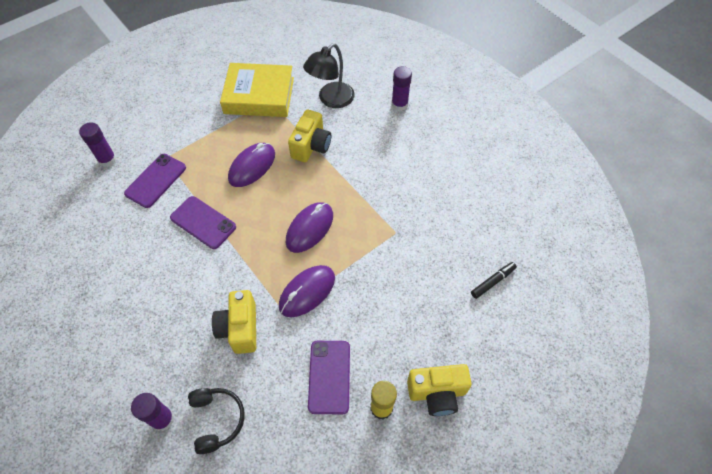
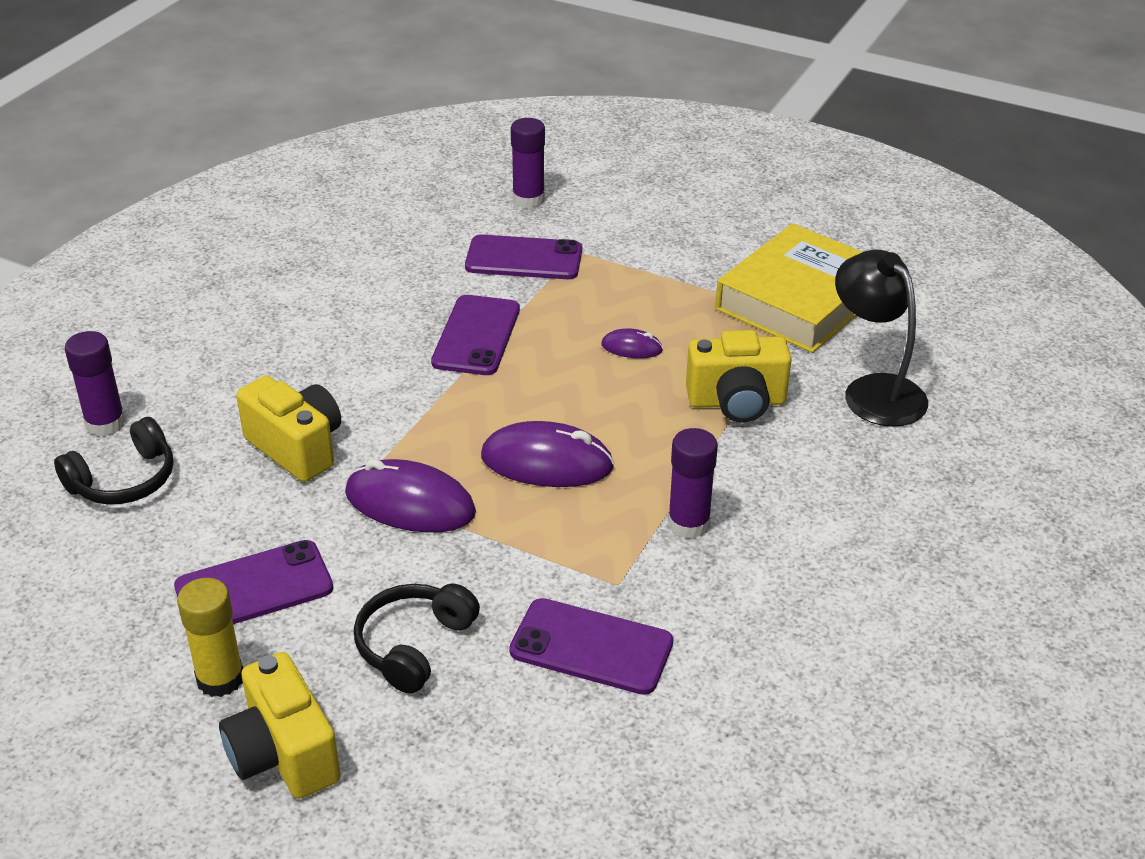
camera: 65 degrees right, 20 degrees down
(240, 328) = (297, 448): yellow camera -> yellow camera turned 75 degrees clockwise
(252, 166) = (631, 347): purple mouse -> purple mouse, size x0.51
(259, 95) = (799, 300): yellow book -> yellow book turned 60 degrees clockwise
(331, 100) = (874, 390): black lamp -> black lamp turned 45 degrees clockwise
(396, 320) = (413, 645): none -> black headphones
(399, 104) = (954, 490): purple glue stick -> purple glue stick (688, 524)
(426, 255) = (591, 647): none -> purple phone
(492, 282) = (593, 779): black marker -> none

